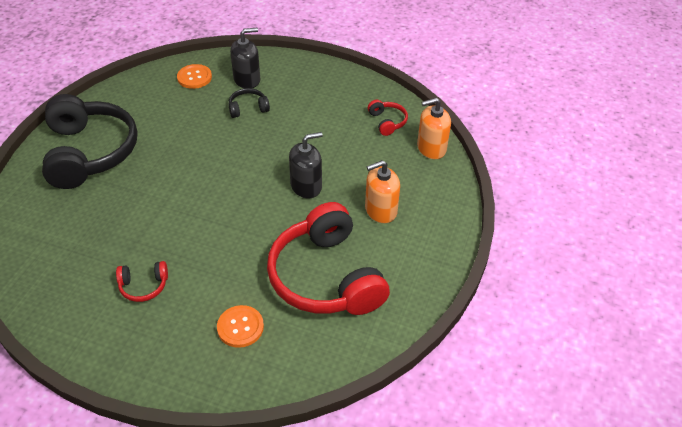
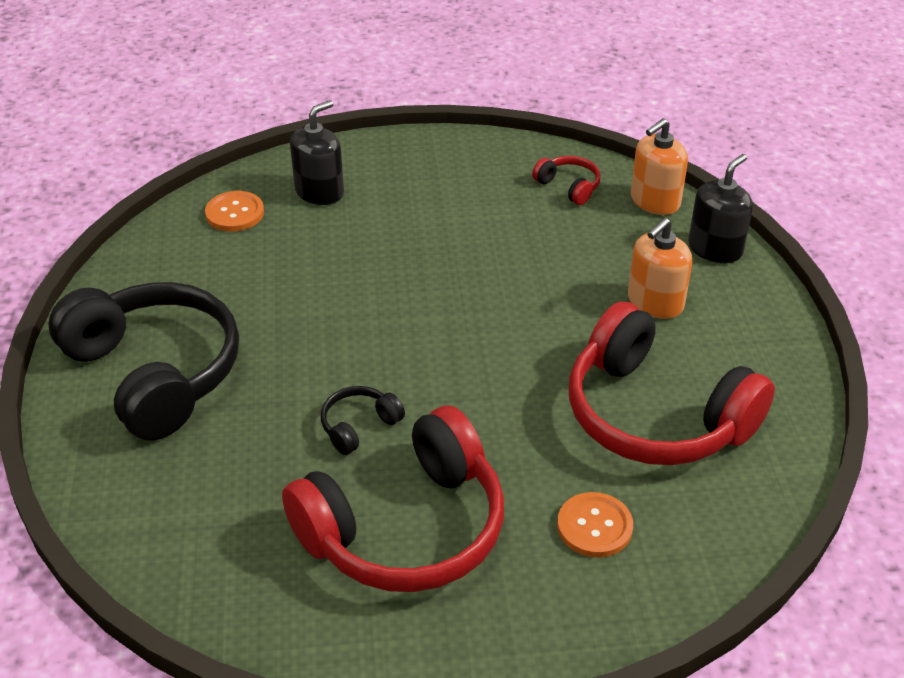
camera: 25 degrees left, 5 degrees down
(144, 286) = (406, 528): red headphones -> red headphones, size x2.41
(248, 108) = (355, 230): black headphones -> black headphones (359, 426)
(306, 186) = (528, 307): black soap dispenser -> black soap dispenser (715, 248)

